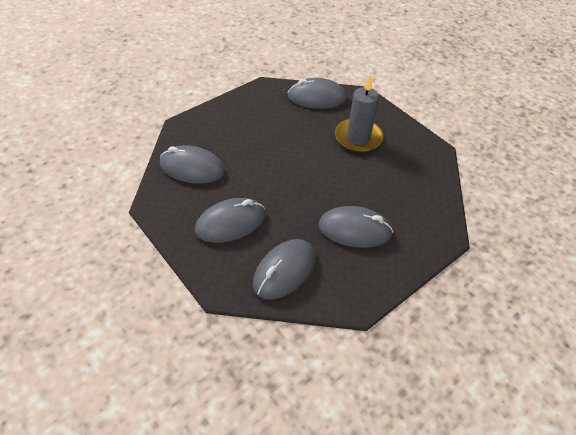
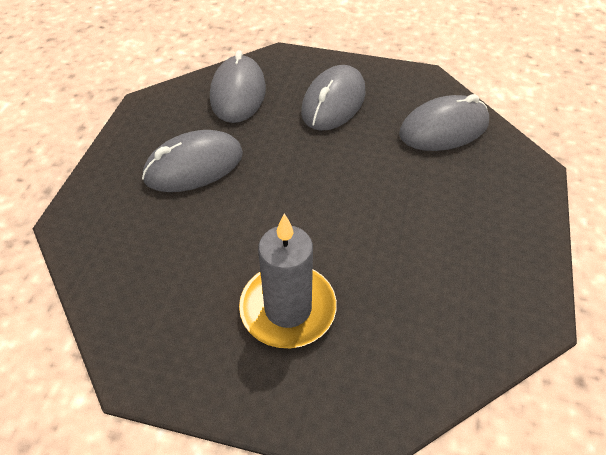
camera: 145 degrees right, 0 degrees up
(316, 97) = (432, 356): grey mouse -> none

